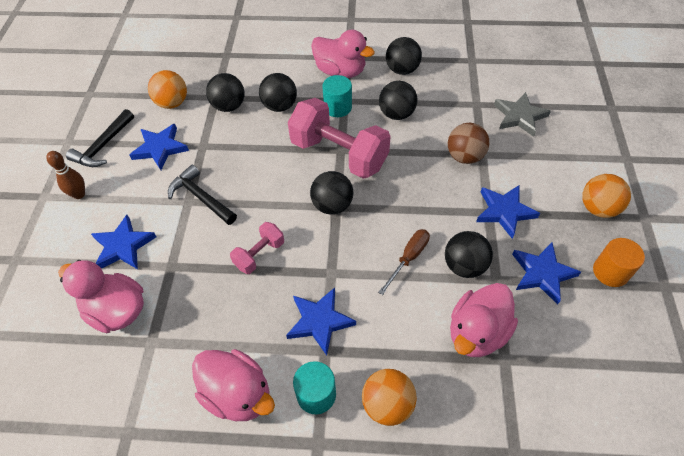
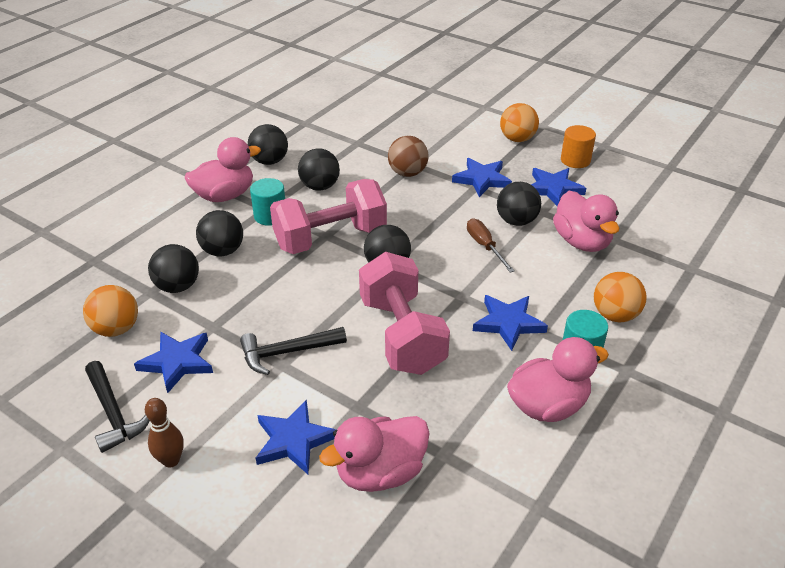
camera: 60 degrees left, 15 degrees down
(259, 254) = (402, 335): pink dumbbell -> pink dumbbell, size x2.02
(519, 116) = (394, 130): grey star -> none

